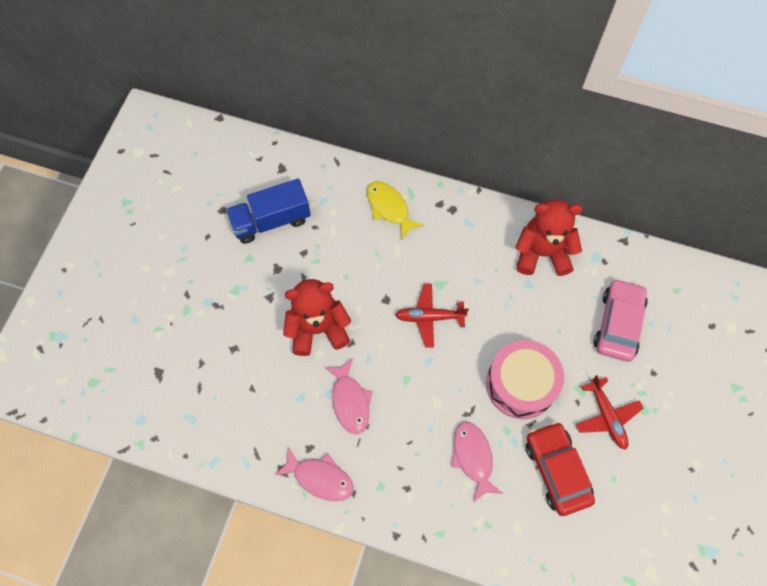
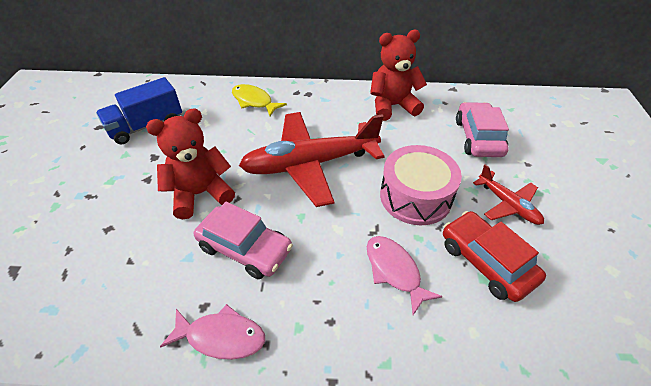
camera: 15 degrees left, 20 degrees down
(350, 401) = (245, 248): pink fish -> pink car
(429, 317) = (309, 164): red plane -> red plane, size x2.02

